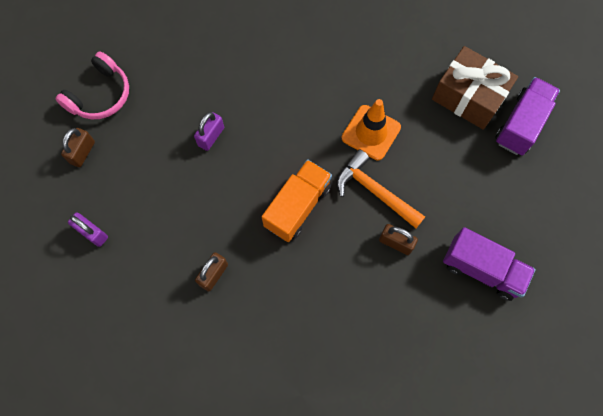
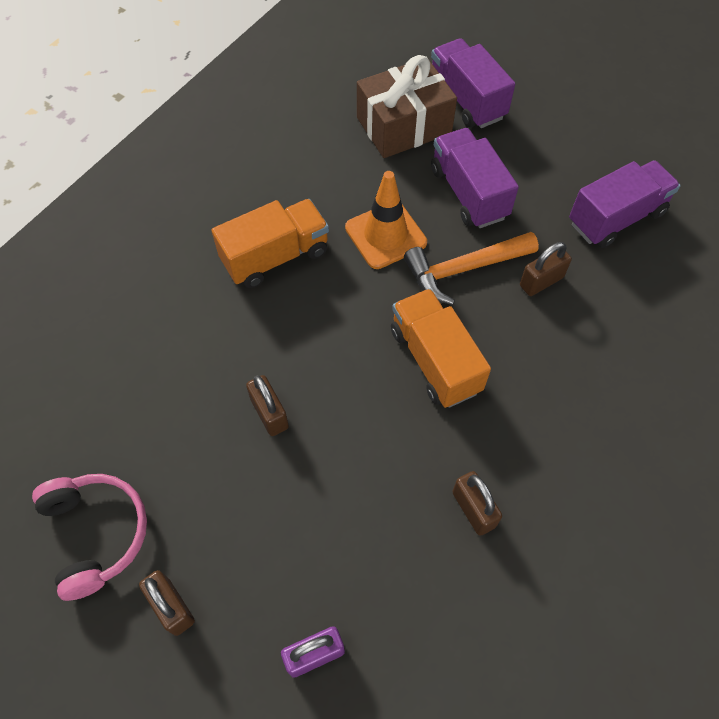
camera: 60 degrees left, 10 degrees down
(211, 136) = (269, 413): purple padlock -> brown padlock
(314, 80) = (275, 257): none -> orange truck
(438, 165) = (468, 193): none -> purple truck

